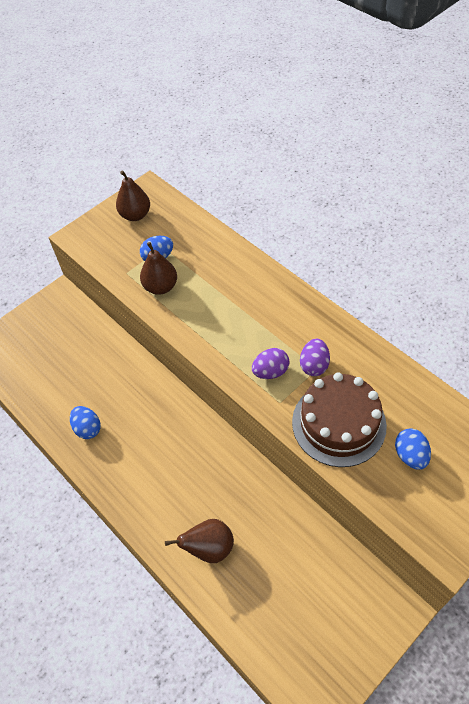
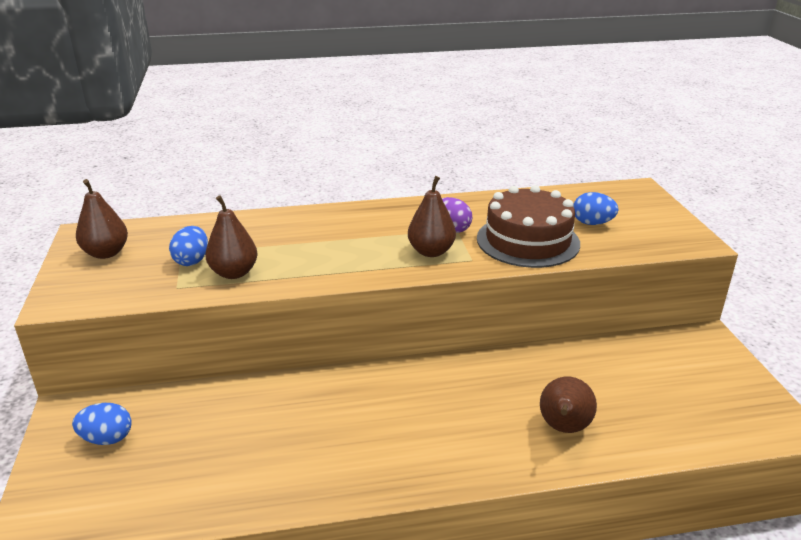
camera: 60 degrees left, 25 degrees down
(88, 428) = (306, 467): blue egg -> blue egg (107, 439)
(270, 372) = (431, 252): purple egg -> brown pear

